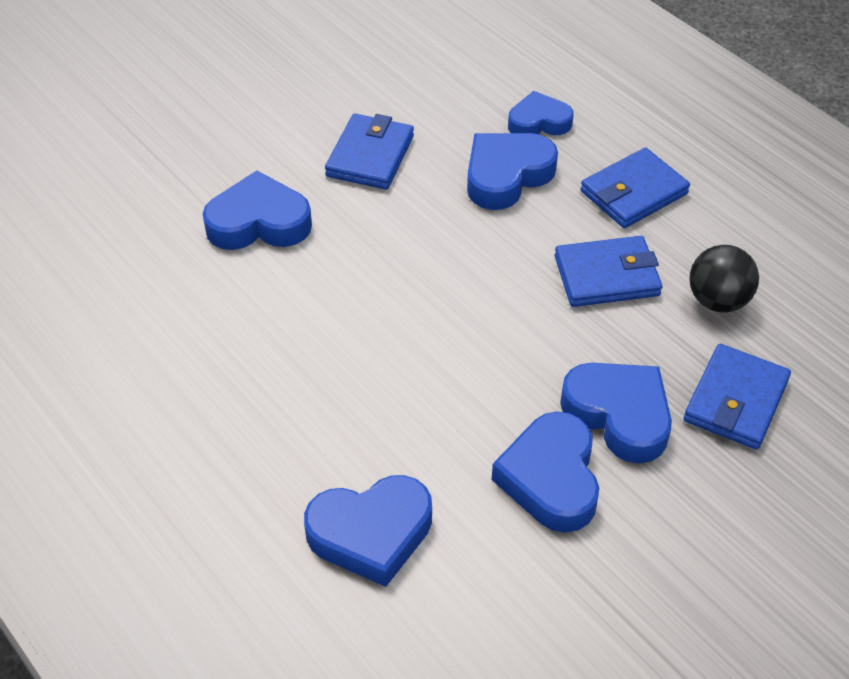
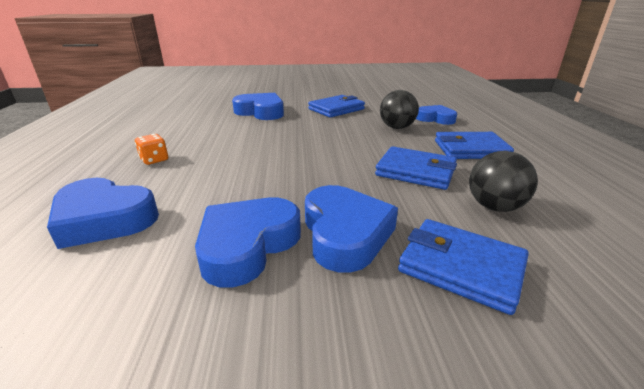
camera: 35 degrees right, 20 degrees down
(272, 421) = (154, 160): none -> orange dice
(506, 175) = (397, 127): blue heart -> black ball
(735, 400) = (461, 267): blue wallet -> blue wallet turned 60 degrees clockwise

